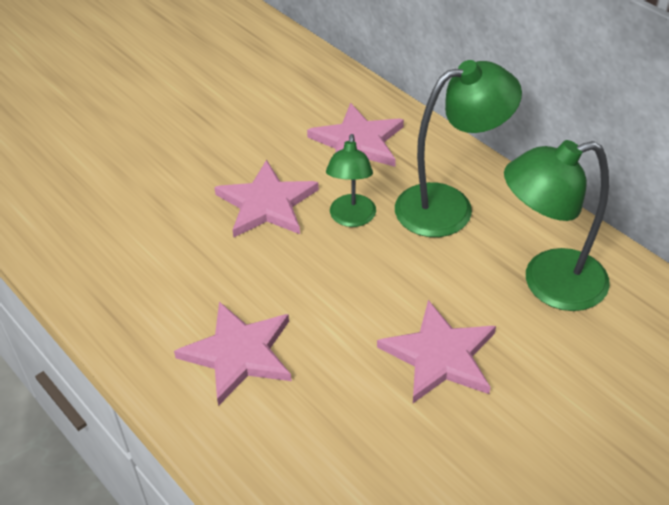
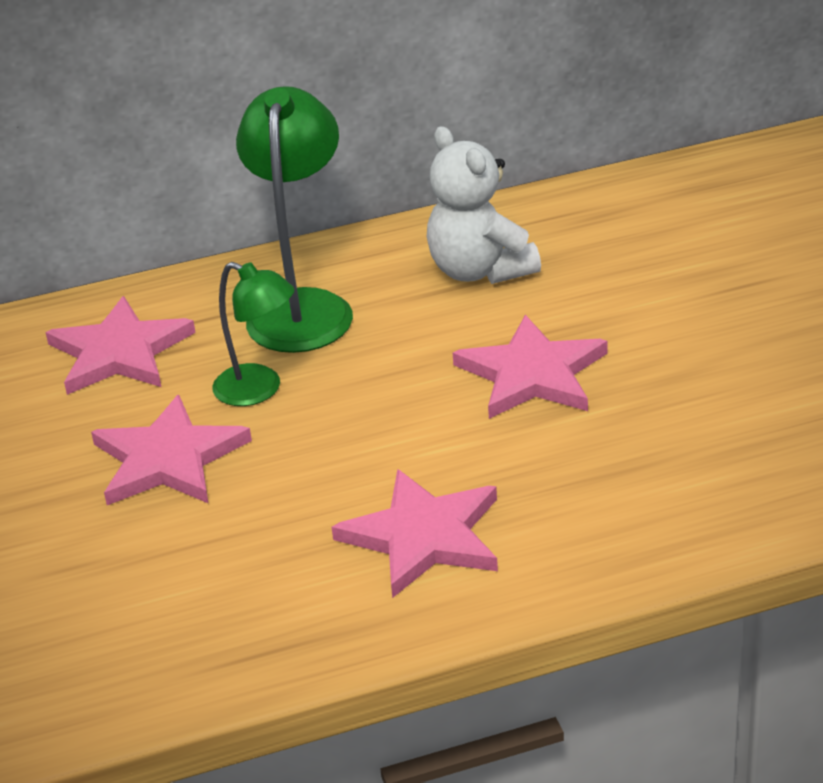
camera: 65 degrees left, 10 degrees down
(548, 283) = (480, 270): green lamp -> white teddy bear

